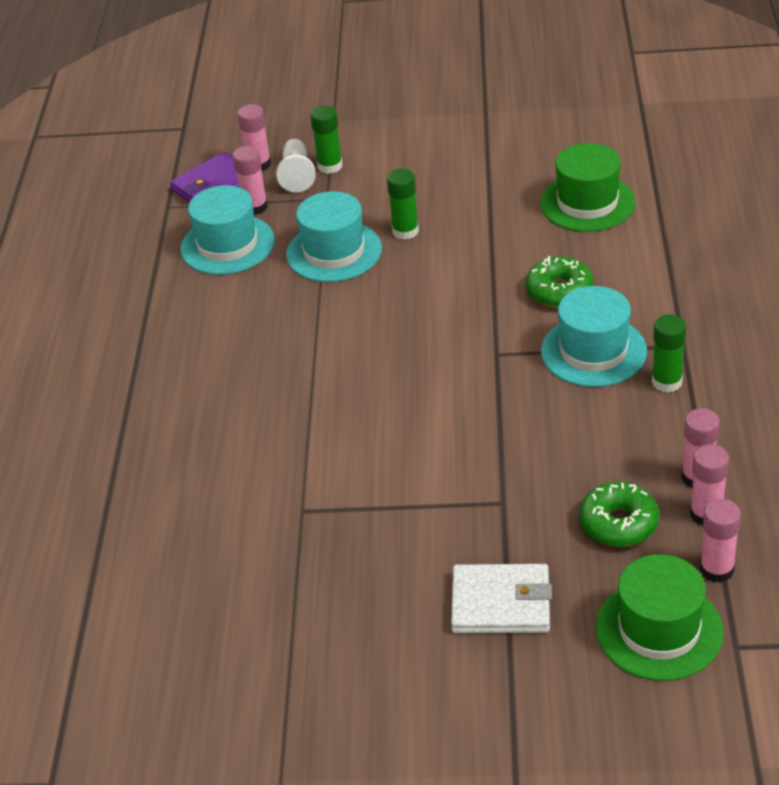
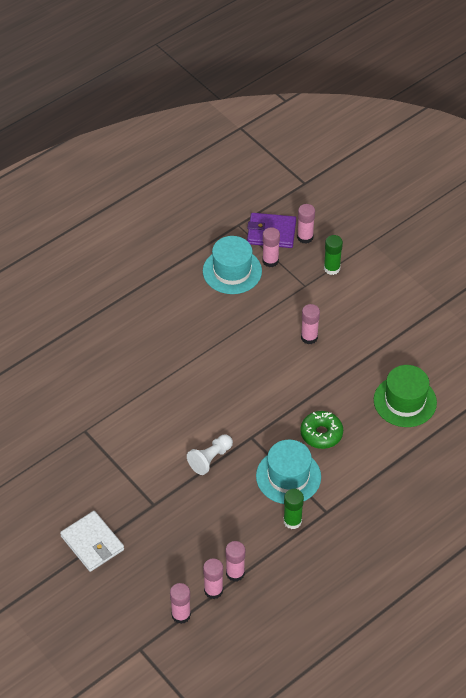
camera: 45 degrees right, 10 degrees up
(297, 175) = (311, 260): white pawn -> white pawn (210, 459)
(334, 252) = (266, 318): turquoise hat -> none
(405, 231) = (309, 337): green glue stick -> pink glue stick
(618, 523) = (178, 559): green donut -> none
(659, 630) = (125, 613): green hat -> none

